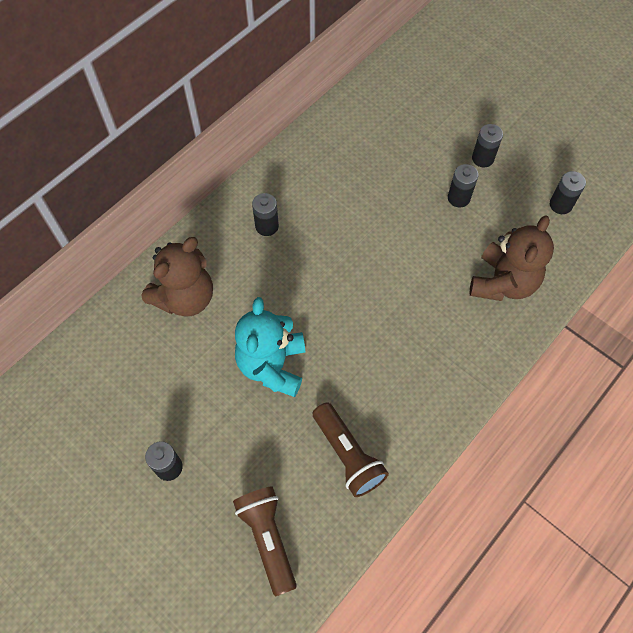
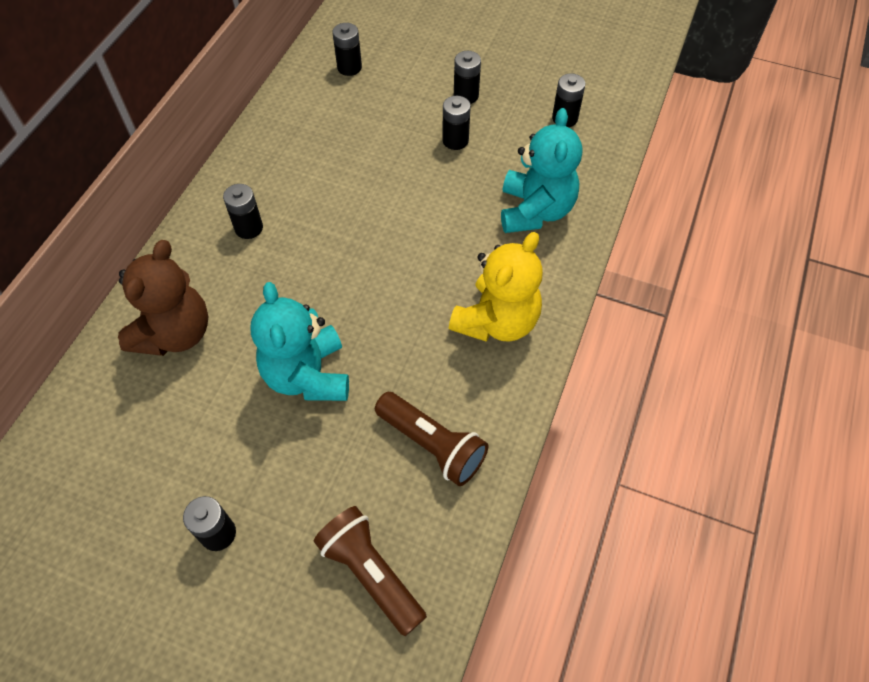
camera: 20 degrees left, 5 degrees down
(393, 104) = (349, 67): none -> black battery
(435, 370) = (496, 321): none -> yellow teddy bear
(503, 283) = (535, 211): brown teddy bear -> turquoise teddy bear

